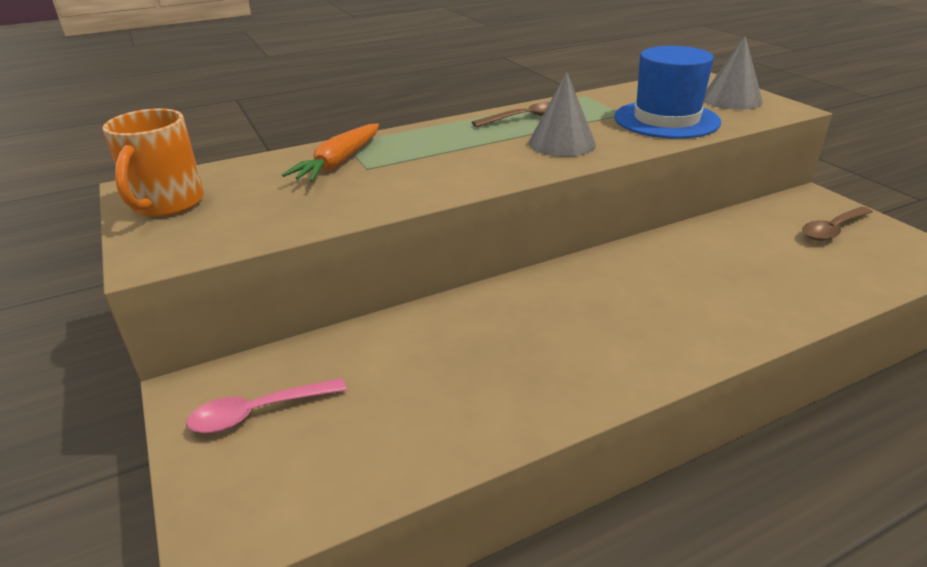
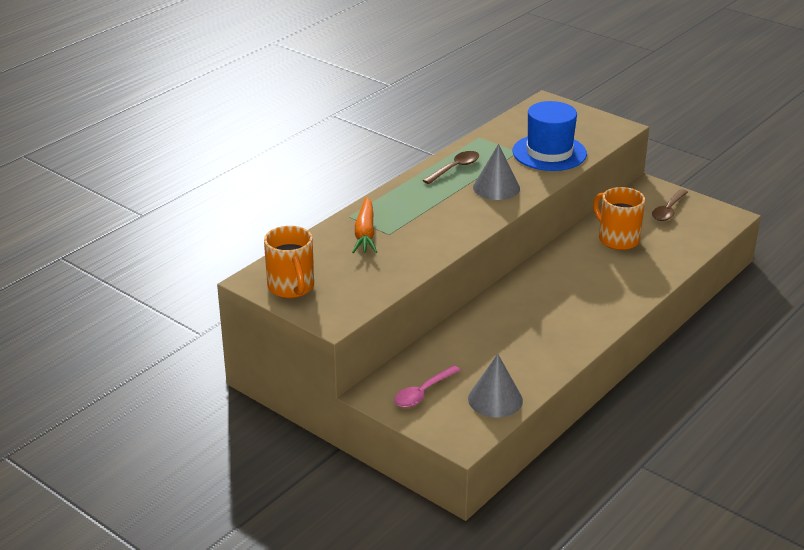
camera: 25 degrees left, 0 degrees up
(731, 99) = (581, 124): grey cone -> grey cone (495, 399)
(733, 251) = (617, 239): none -> orange mug

